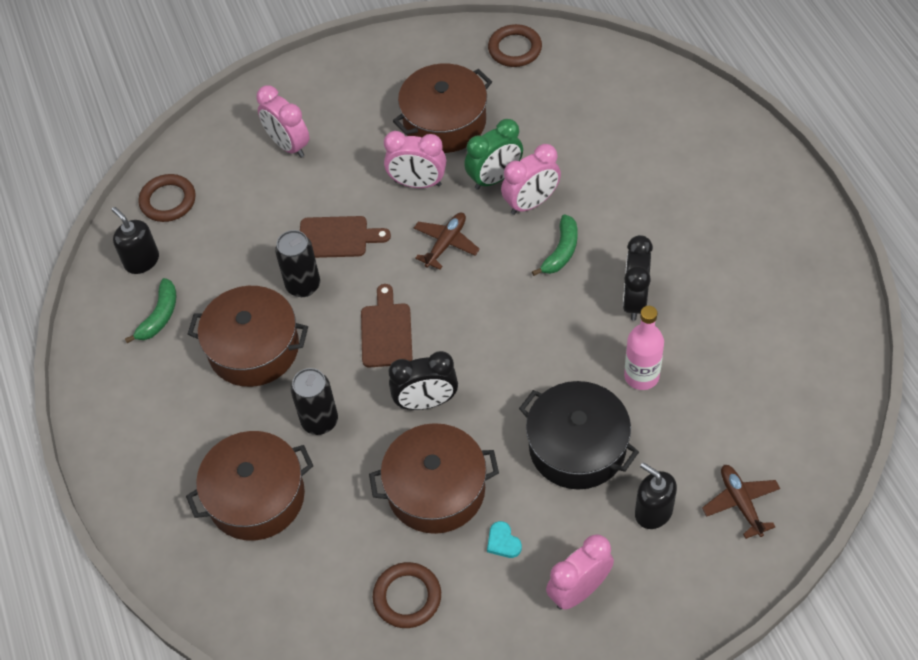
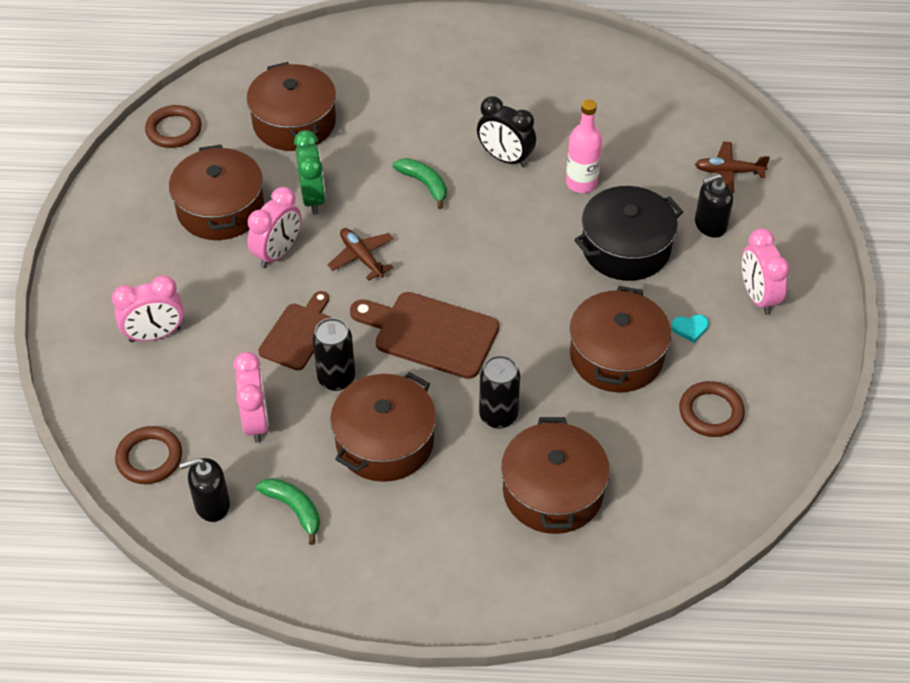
camera: 70 degrees left, 5 degrees down
(386, 331) = (430, 334): brown cutting board -> brown cutting board, size x1.52
(426, 402) = (523, 331): black clock -> none
(531, 203) = (358, 184): pink clock -> pink clock (256, 421)
(577, 124) = (294, 122): none -> brown pot

